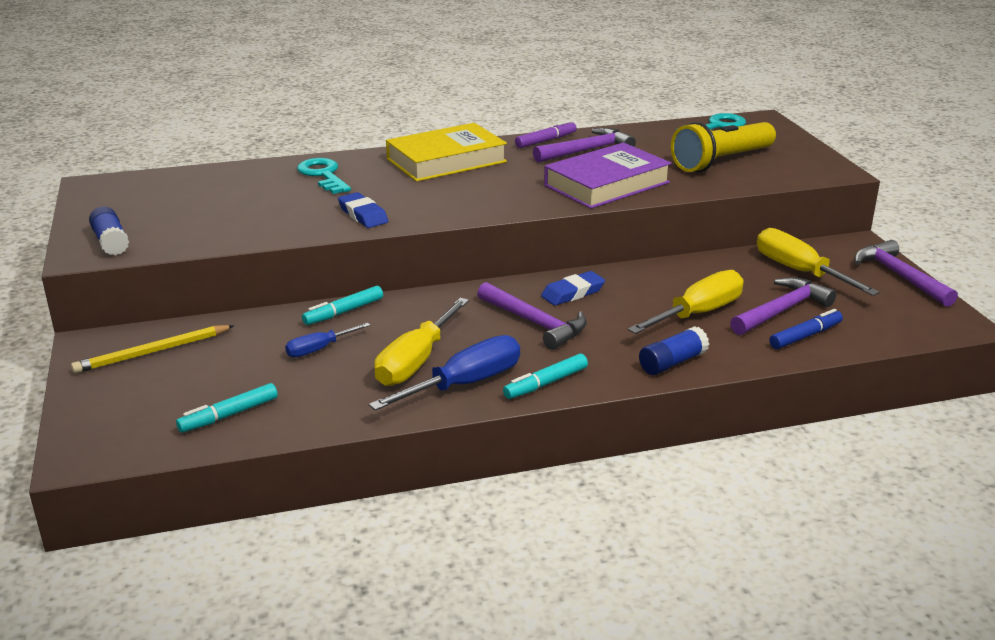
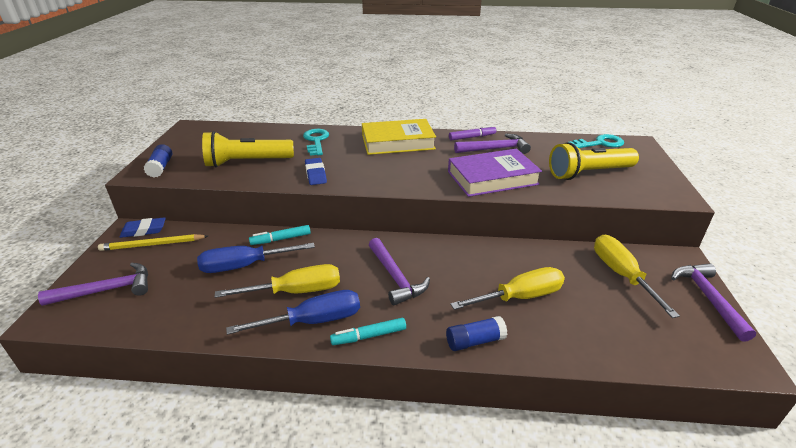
camera: 20 degrees right, 5 degrees up
(229, 415) = (152, 307): turquoise marker -> none
(244, 216) = (247, 162): none -> yellow flashlight
(319, 349) = (245, 266): blue screwdriver -> blue screwdriver, size x1.80
(416, 361) = (296, 291): yellow screwdriver -> yellow screwdriver turned 150 degrees counterclockwise
(573, 293) = (437, 257): blue eraser -> blue eraser (144, 230)
(782, 310) = (590, 310): purple hammer -> purple hammer (107, 290)
(805, 336) = (598, 342): blue marker -> none

